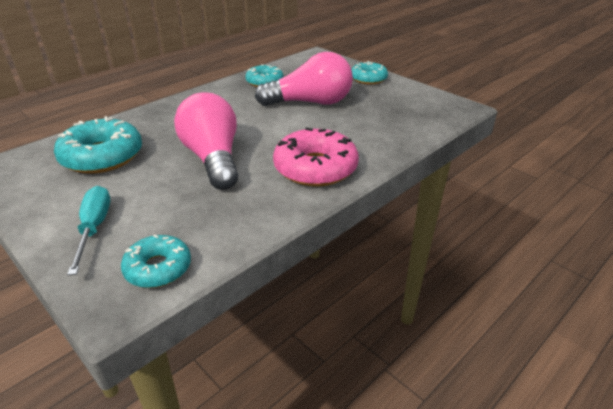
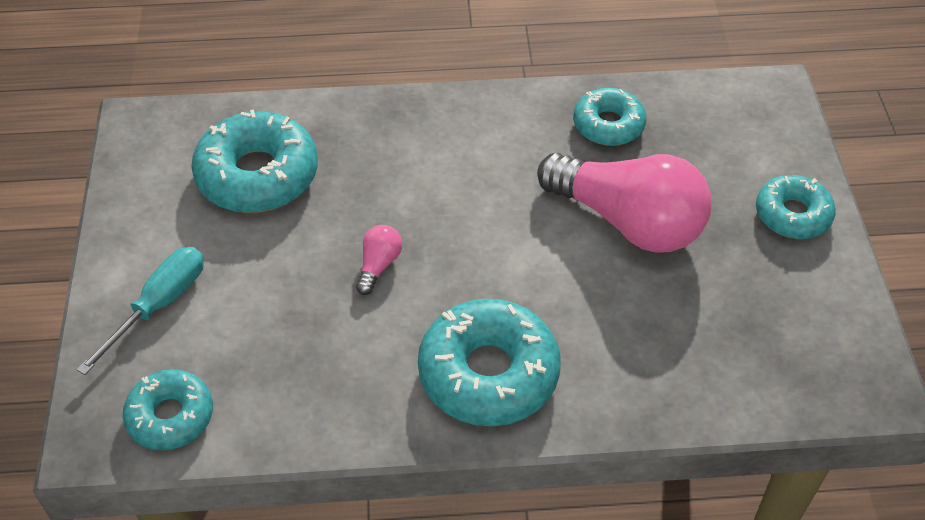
camera: 40 degrees right, 15 degrees up
(213, 159) = (378, 265): pink light bulb -> pink light bulb, size x0.40
(315, 168) = (488, 373): pink donut -> turquoise donut

